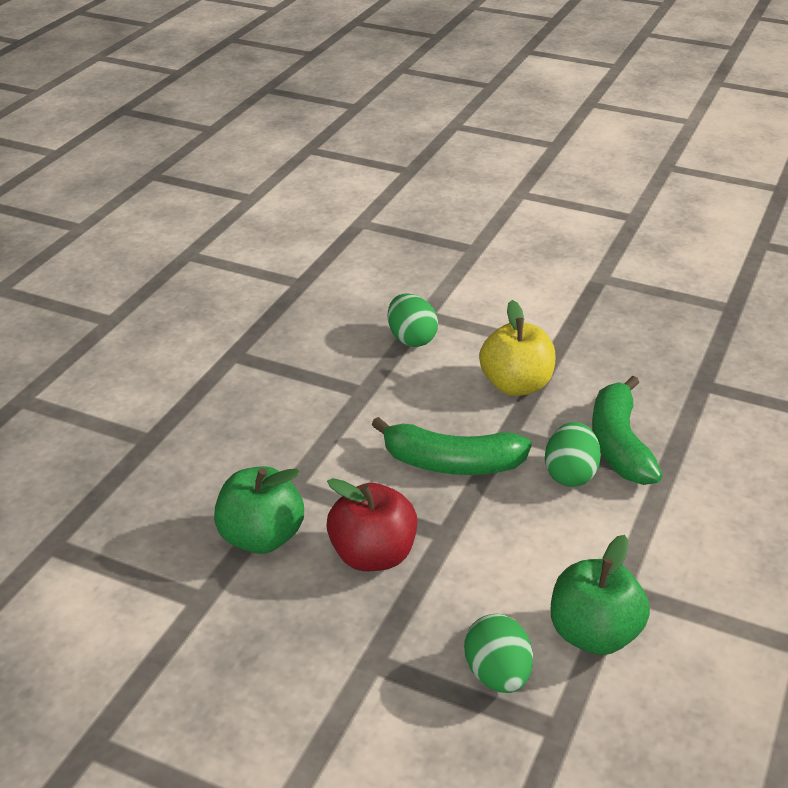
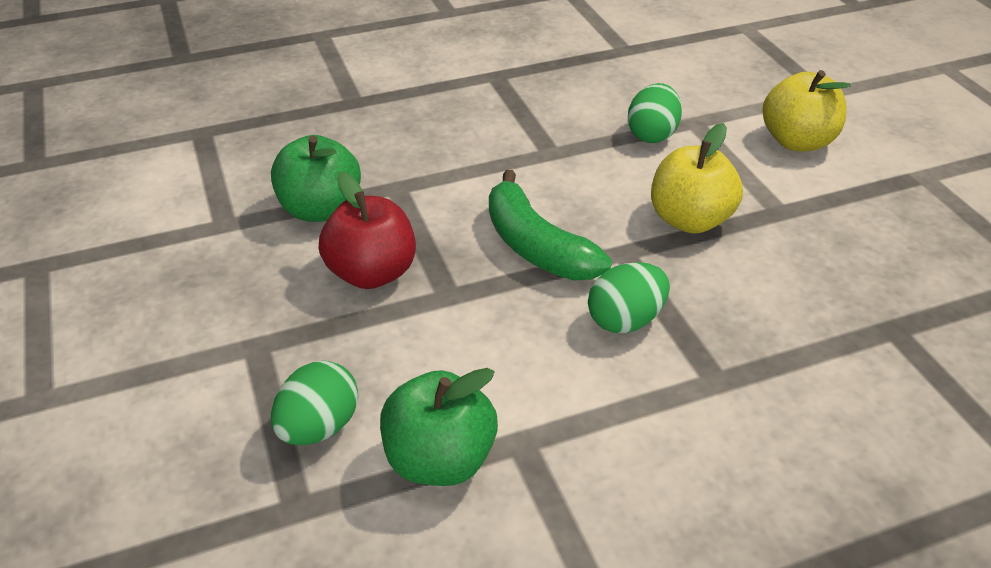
camera: 45 degrees right, 5 degrees up
(504, 293) = (797, 141): none -> yellow apple
(619, 444) = (713, 326): green banana -> none

